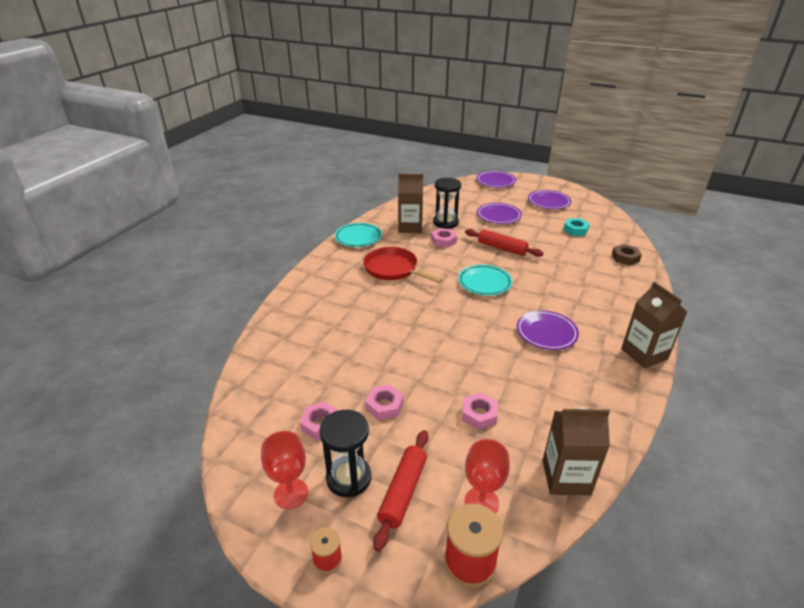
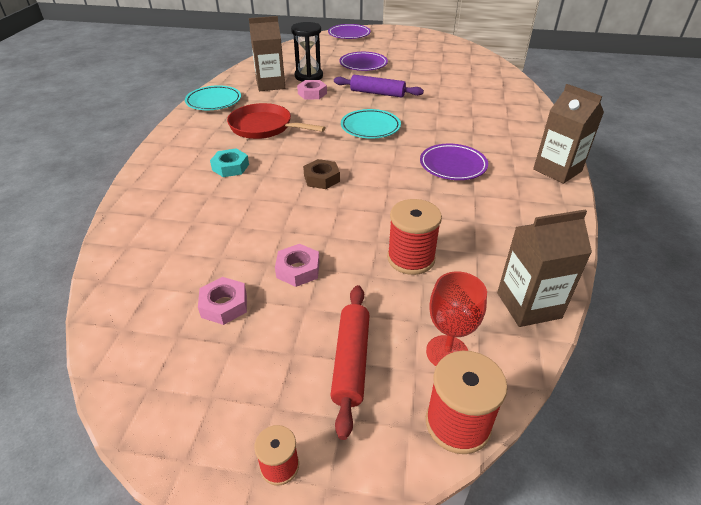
camera: 15 degrees left, 5 degrees up
(291, 494) = (207, 396): red goblet -> none
(348, 478) = (278, 360): black hourglass -> none
(479, 414) = (411, 258): pink nut -> red spool
(502, 248) = (377, 93): red rolling pin -> purple rolling pin
(548, 202) = (410, 47): purple plate -> none
(575, 230) = (446, 68): turquoise nut -> turquoise nut (230, 167)
(625, 258) = (503, 87): brown nut -> brown nut (321, 178)

